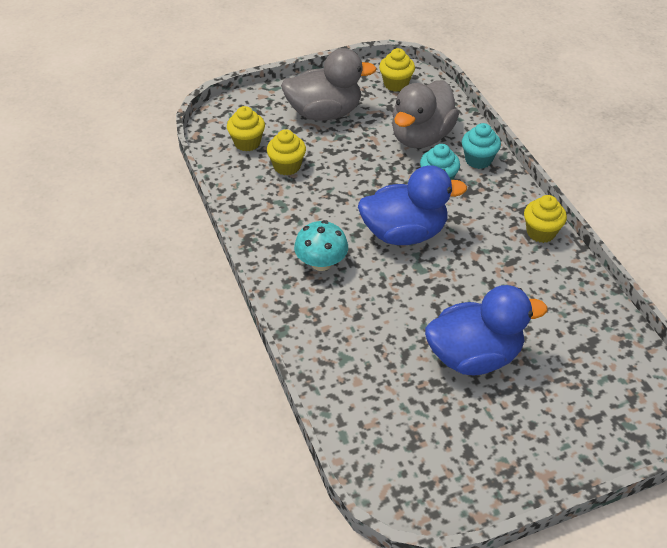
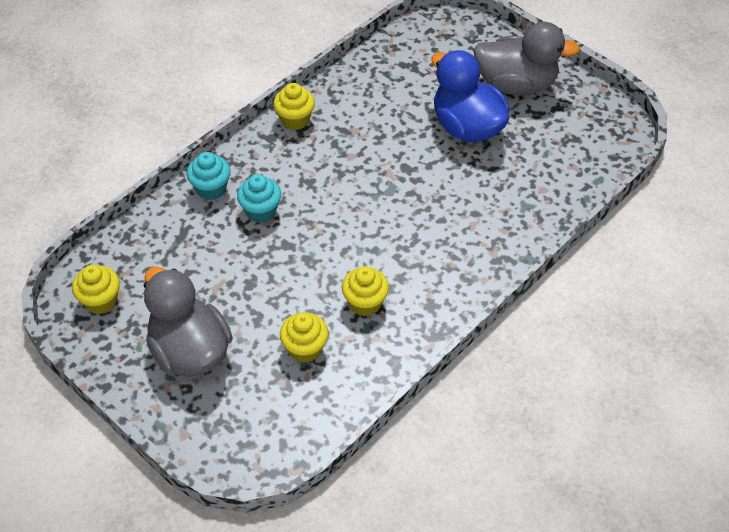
camera: 115 degrees left, 5 degrees up
(247, 143) = (283, 407): yellow cupcake -> yellow cupcake (365, 303)
(321, 263) = (429, 262): turquoise mushroom -> none
(404, 233) = (352, 213): blue duck -> none
(421, 137) = (194, 246): grey duck -> grey duck (516, 85)

